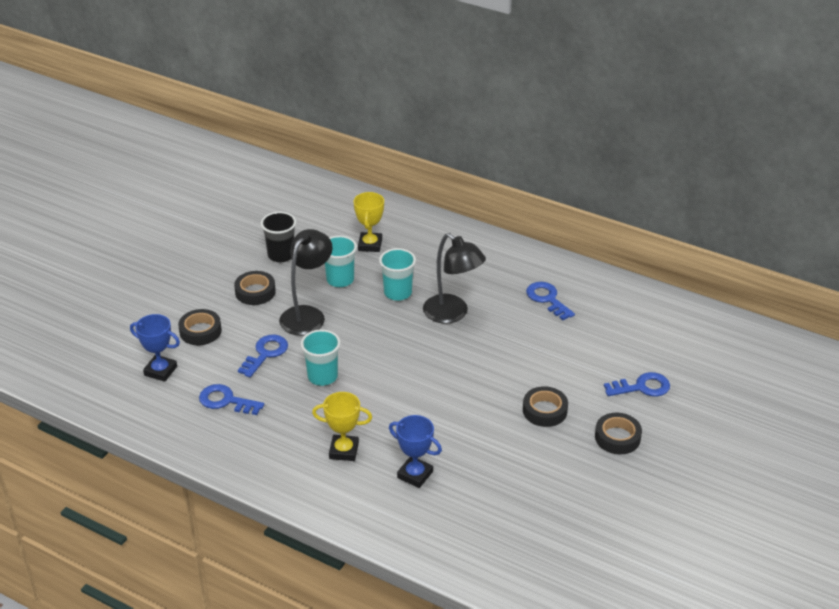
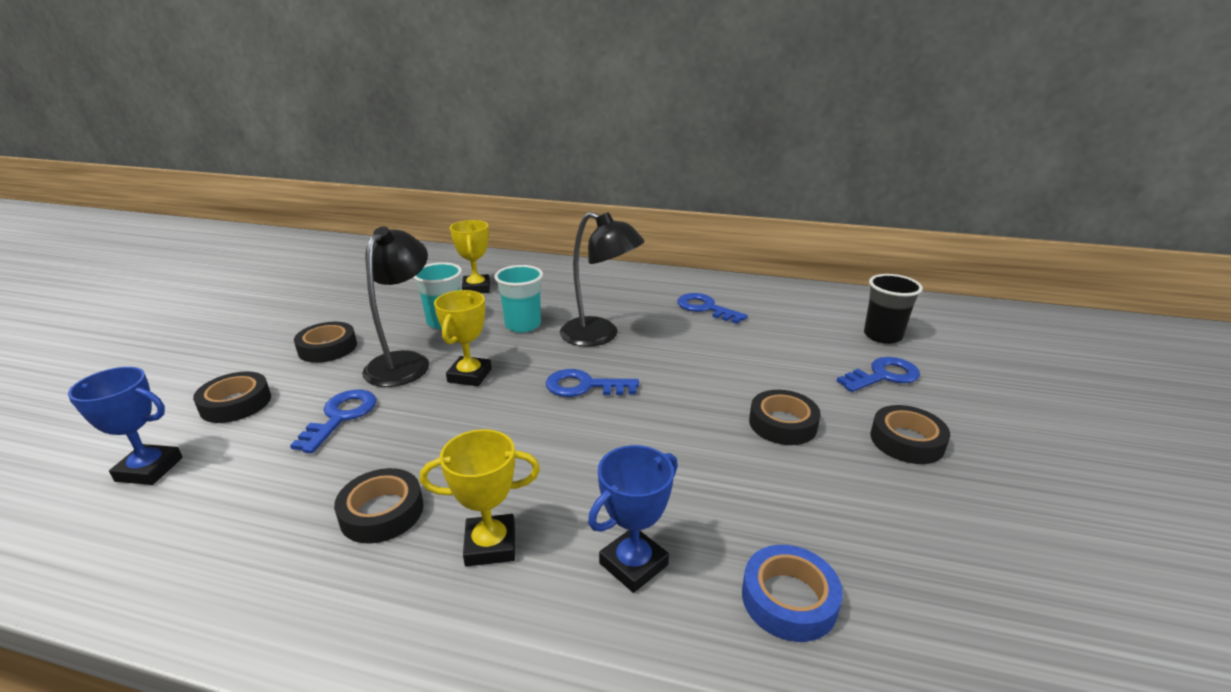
camera: 15 degrees left, 10 degrees down
(226, 401) = (265, 497): blue key -> blue key (584, 386)
(281, 255) = (364, 309): black cup -> black cup (882, 336)
(289, 422) = (382, 512): none -> black tape
(322, 377) = (435, 433): turquoise cup -> none
(350, 335) = (469, 375): none -> yellow trophy
(415, 475) = (633, 564): blue trophy -> blue trophy turned 60 degrees counterclockwise
(486, 506) = (789, 599): none -> blue tape

